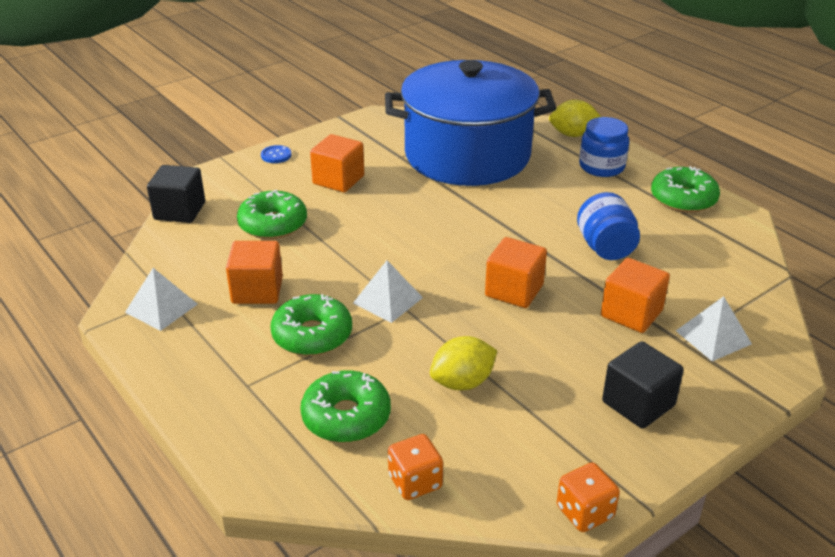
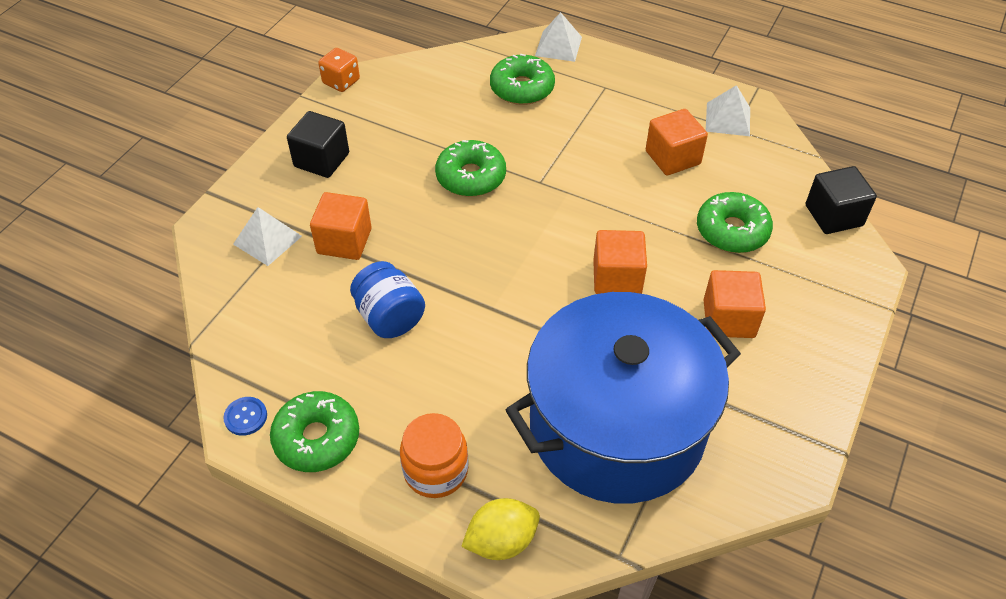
camera: 155 degrees right, 15 degrees up
(276, 155) = (835, 335): blue button -> blue button (245, 417)
(312, 335) = (594, 135): green donut -> green donut (471, 177)
(387, 300) = (560, 184): white pyramid -> white pyramid (558, 46)
(415, 482) = (452, 67): orange dice -> none
(462, 382) = (457, 135): yellow lemon -> none
(514, 291) = (458, 231): orange cube -> orange cube (617, 278)
(601, 167) = (436, 470): blue jar -> orange jar

